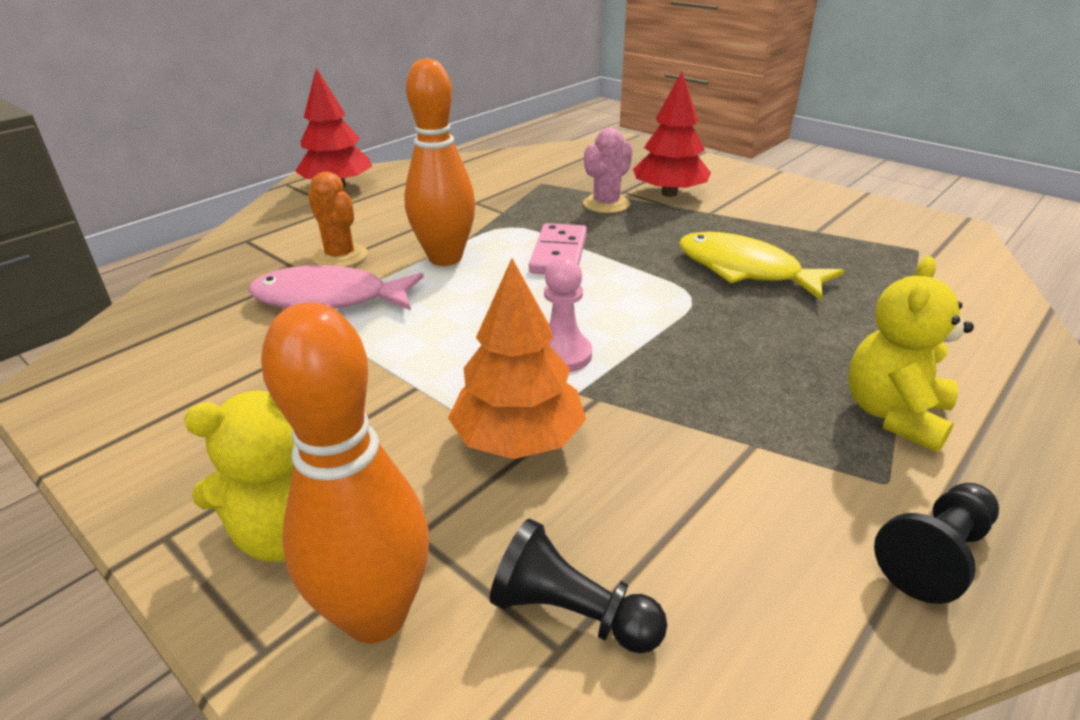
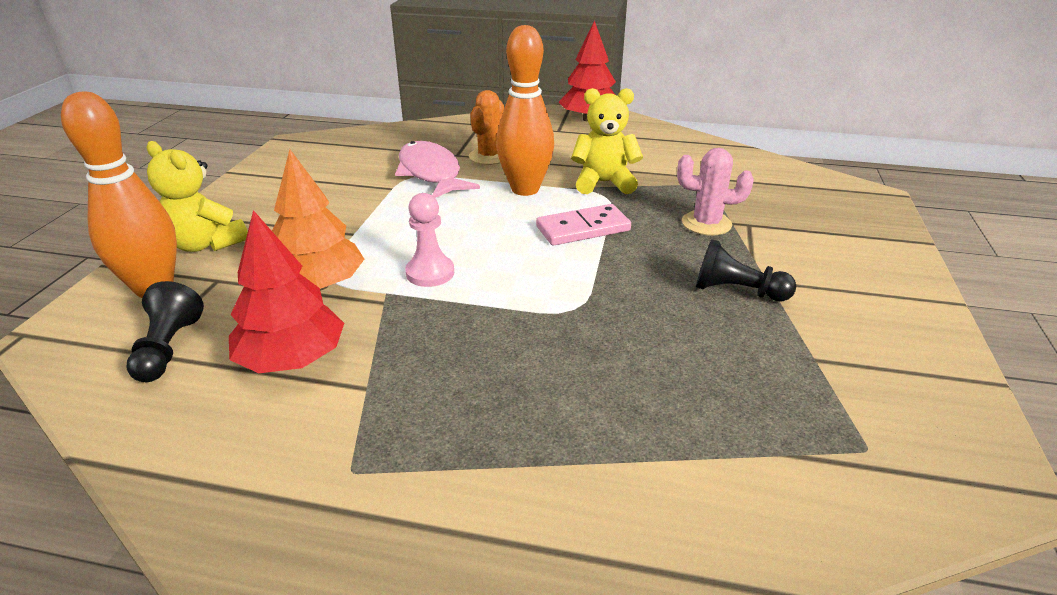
camera: 60 degrees right, 0 degrees up
(669, 193) = (779, 248): red tree -> red tree (292, 359)
(745, 270) = (658, 327): yellow fish -> none
(894, 415) = (458, 465): yellow teddy bear -> yellow teddy bear (604, 183)
(935, 555) = (266, 509): black pawn -> black pawn (737, 291)

